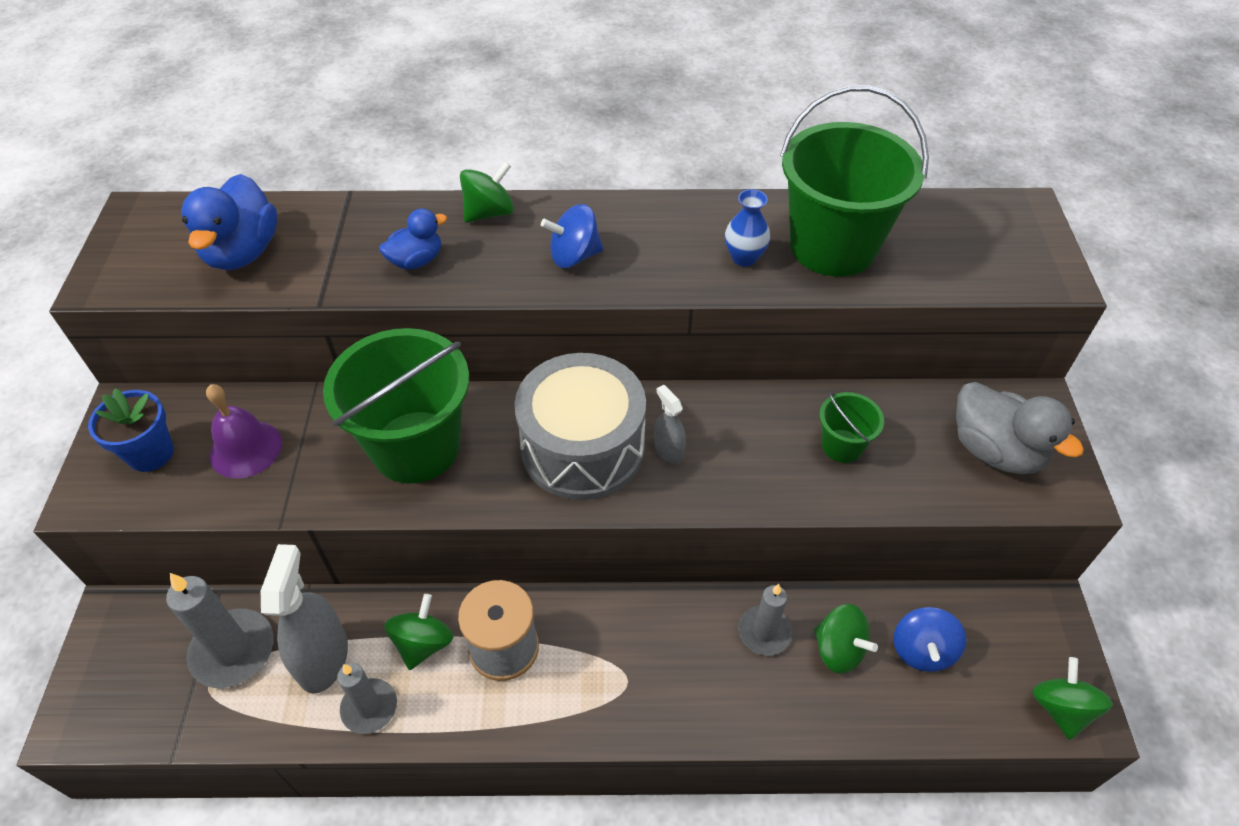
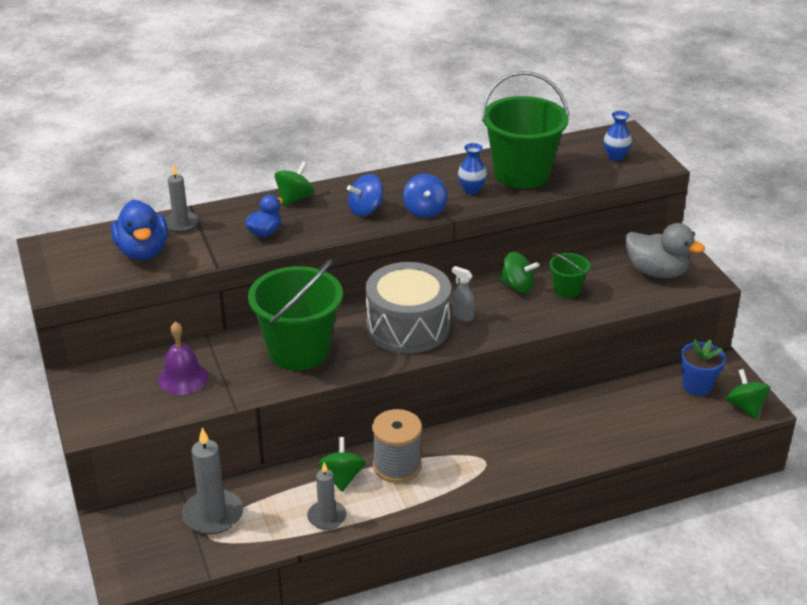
camera: 20 degrees left, 15 degrees down
(150, 453) = (117, 395): blue flower pot -> blue flower pot (697, 386)
(323, 658) = (279, 502): grey spray bottle -> none
(764, 632) = (557, 416): grey candle -> grey candle (181, 224)
(838, 649) = (606, 413): green spinning top -> green spinning top (517, 286)
(922, 650) = (655, 401): blue spinning top -> blue spinning top (424, 210)
(994, 248) = (615, 156): none -> blue vase

